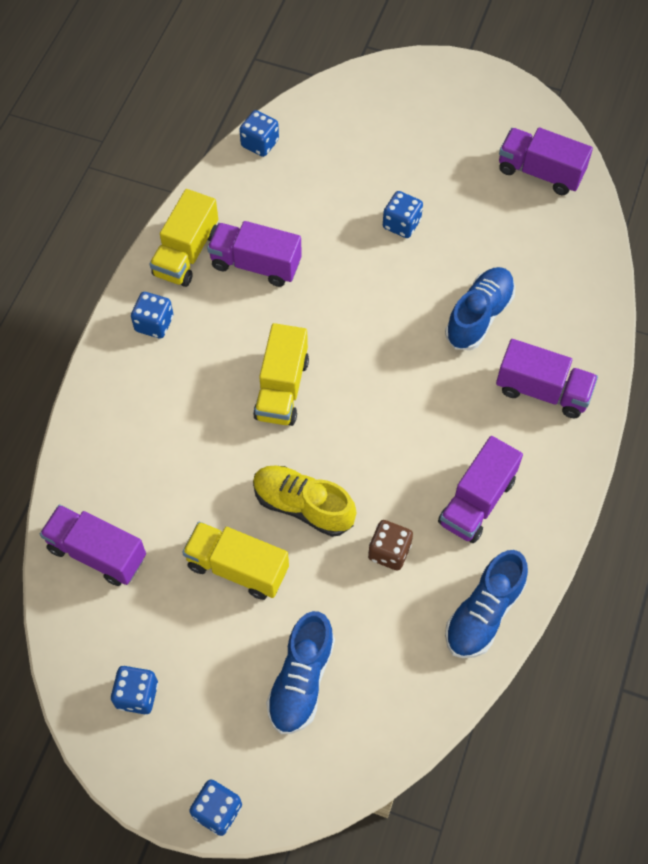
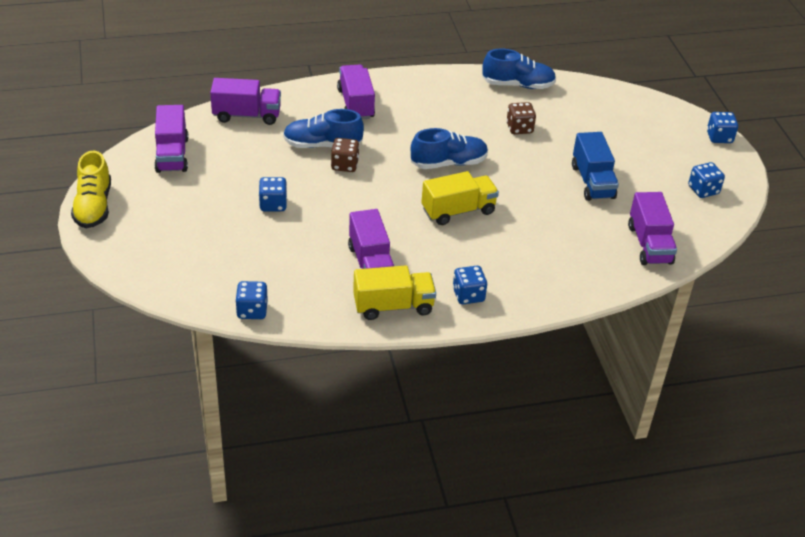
camera: 125 degrees left, 20 degrees down
(237, 568) = (592, 182): yellow truck -> blue truck
(301, 680) = (624, 134): blue shoe -> blue shoe (448, 163)
(303, 506) = (527, 171): yellow shoe -> yellow shoe (93, 206)
(429, 320) = (344, 165): none -> brown dice
(477, 501) = (455, 107): purple truck -> purple truck (247, 115)

